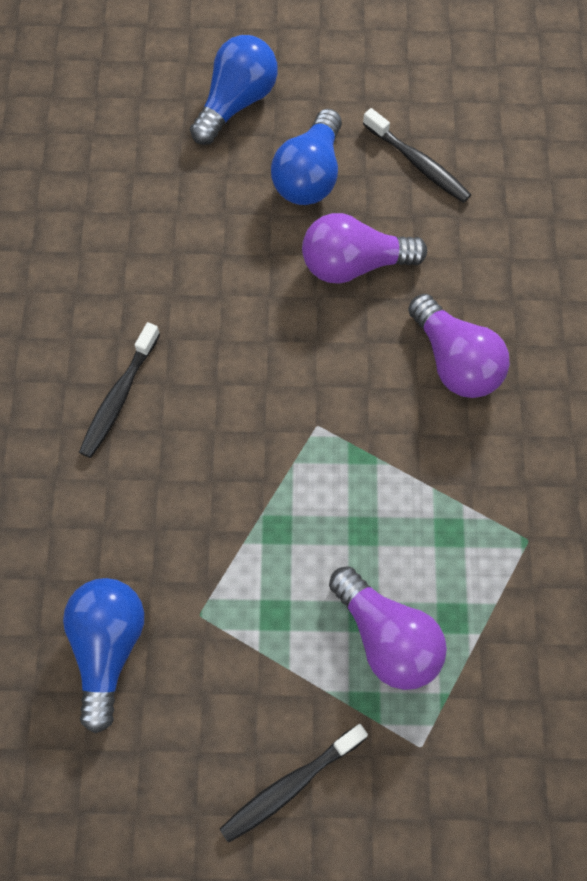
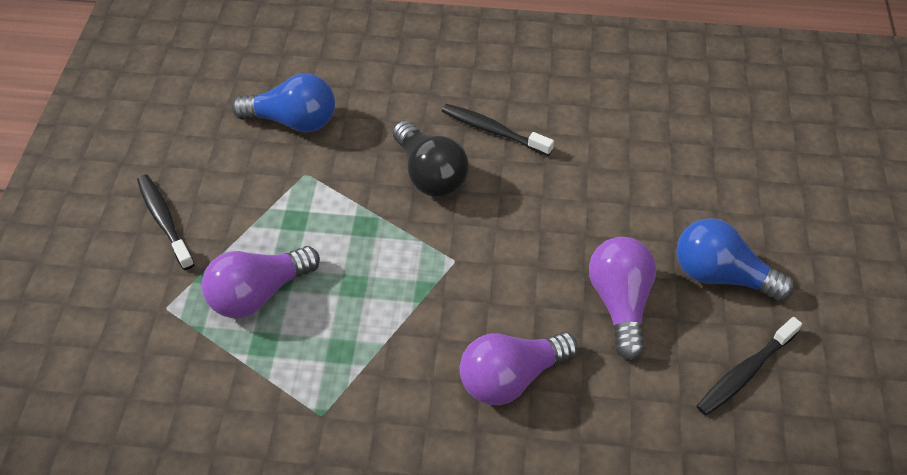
camera: 95 degrees right, 15 degrees down
(193, 463) = (430, 174): none -> black light bulb
(236, 102) = (801, 222): blue light bulb -> none

